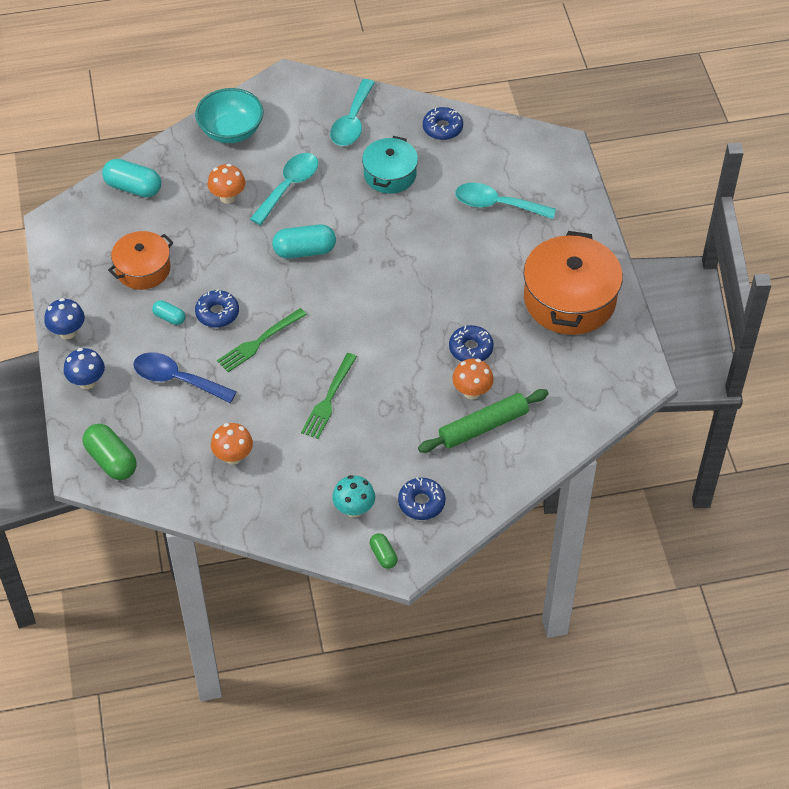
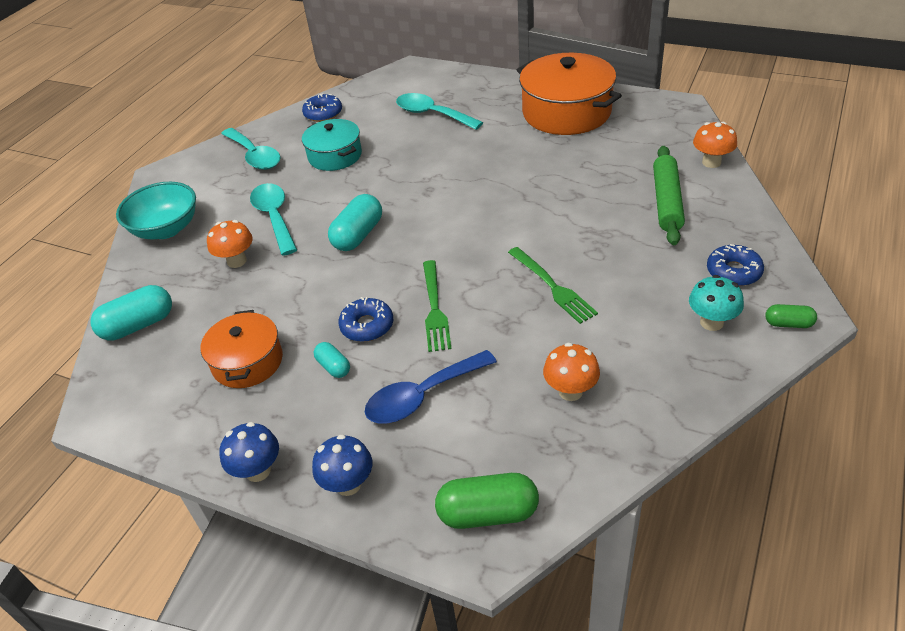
camera: 50 degrees left, 10 degrees down
(169, 317) = (333, 367): turquoise capsule -> turquoise capsule turned 75 degrees clockwise
(470, 348) = (571, 178): blue donut -> none
(472, 392) = (621, 194): orange mushroom -> orange mushroom (711, 162)
(496, 204) = (432, 114): turquoise spoon -> turquoise spoon turned 75 degrees clockwise

